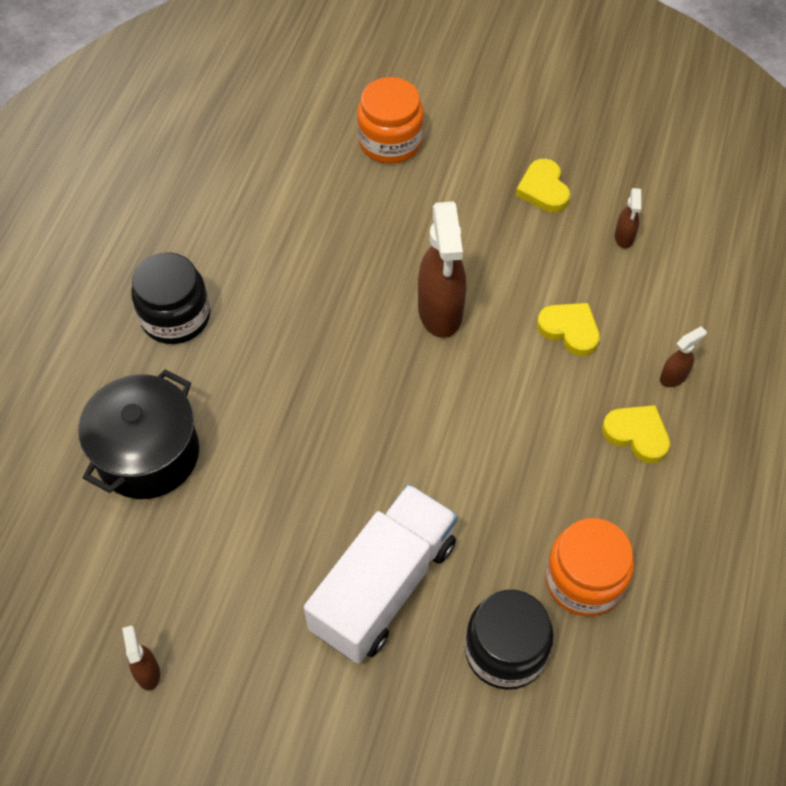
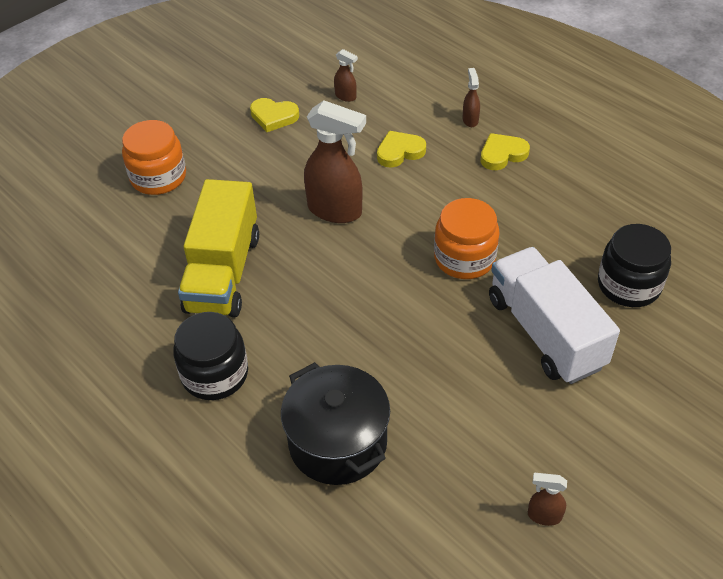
camera: 60 degrees left, 10 degrees down
(299, 259) = (223, 273): none -> yellow truck
(584, 580) = (596, 224): orange jar -> orange jar (464, 258)

